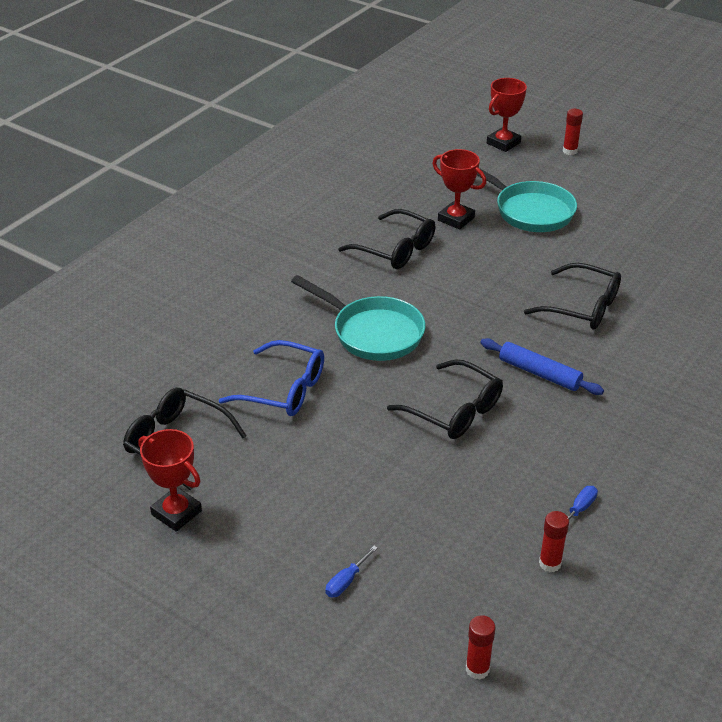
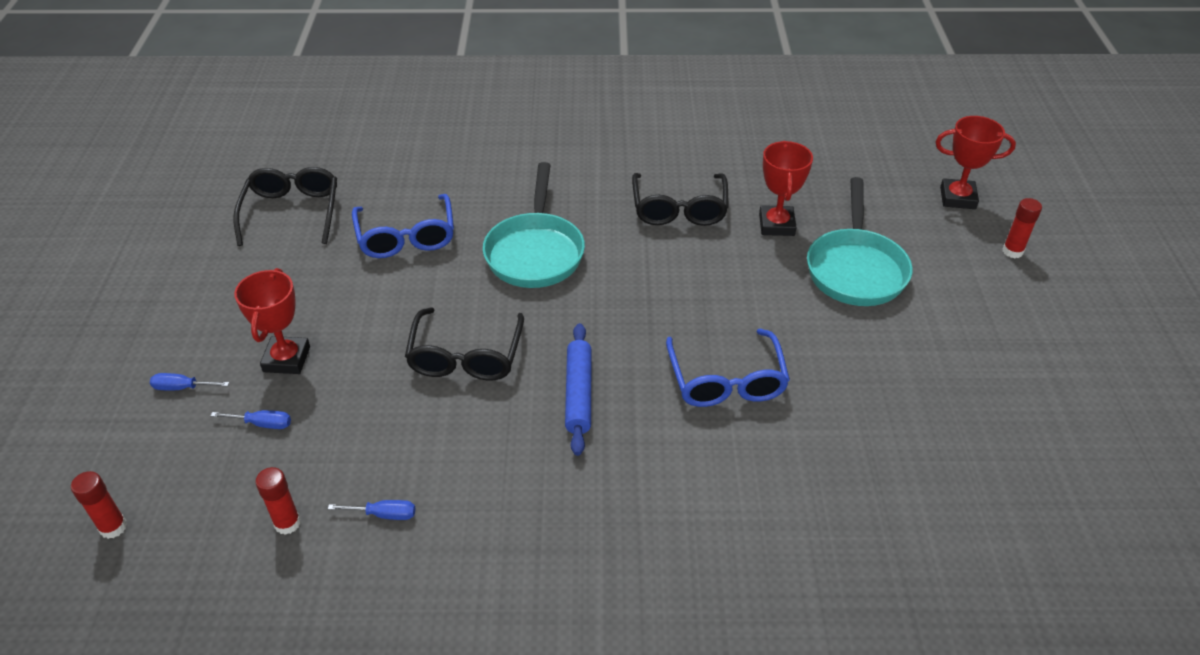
camera: 55 degrees right, 5 degrees up
(176, 513) = (208, 252): red trophy -> red trophy (287, 359)
(432, 545) = (262, 424): none -> blue screwdriver
(582, 307) = (726, 381): black glasses -> blue glasses

